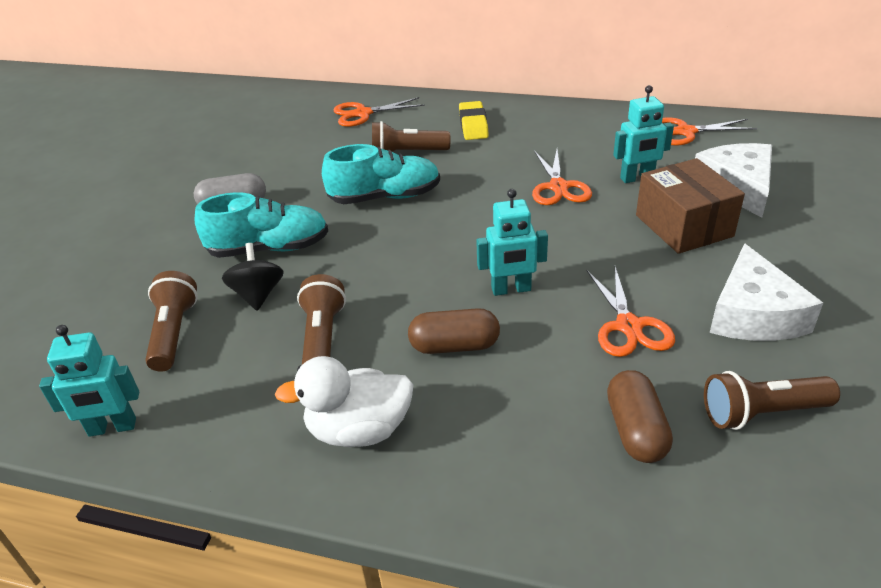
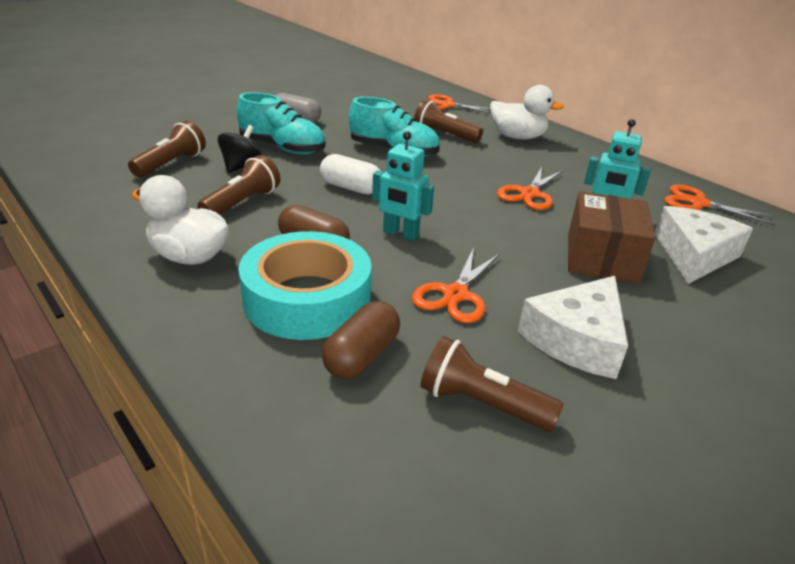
camera: 30 degrees right, 5 degrees down
(112, 427) = (77, 190): turquoise robot -> none
(402, 262) = (350, 188): none -> white capsule
(473, 125) = (517, 137): yellow eraser -> white duck
(524, 405) = (307, 298): none -> turquoise tape

